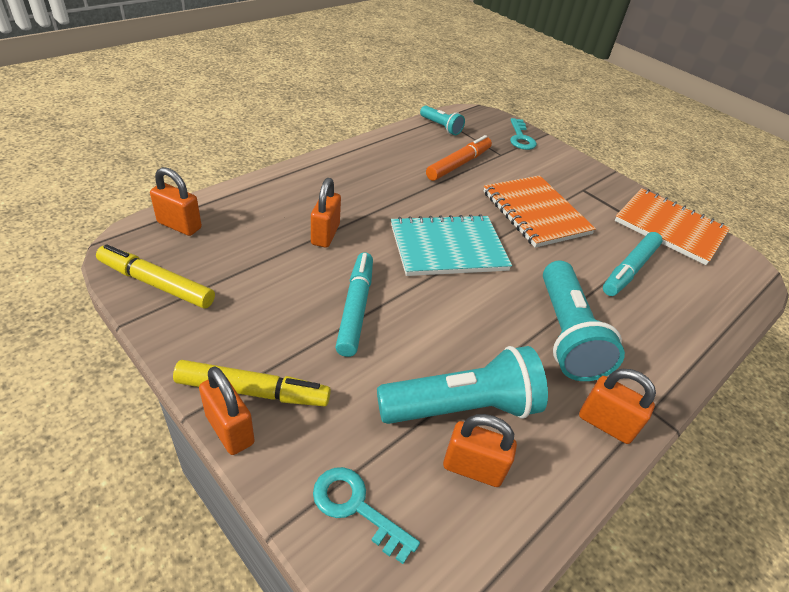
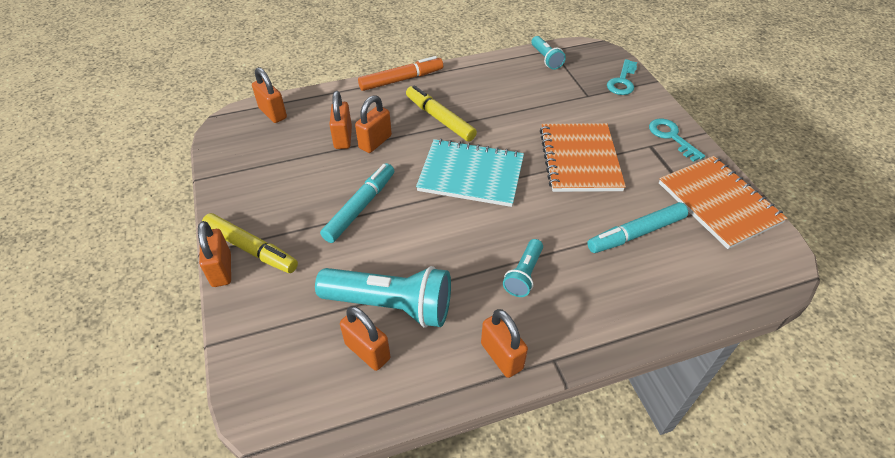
camera: 30 degrees right, 5 degrees up
(156, 284) = (233, 155): yellow marker -> yellow marker (439, 119)
(285, 237) = (343, 138): none -> orange padlock
(356, 507) = (269, 348): turquoise key -> turquoise key (671, 137)
(458, 164) = (536, 99): orange marker -> orange marker (401, 79)
(566, 334) = (524, 274): turquoise flashlight -> turquoise flashlight, size x0.53

